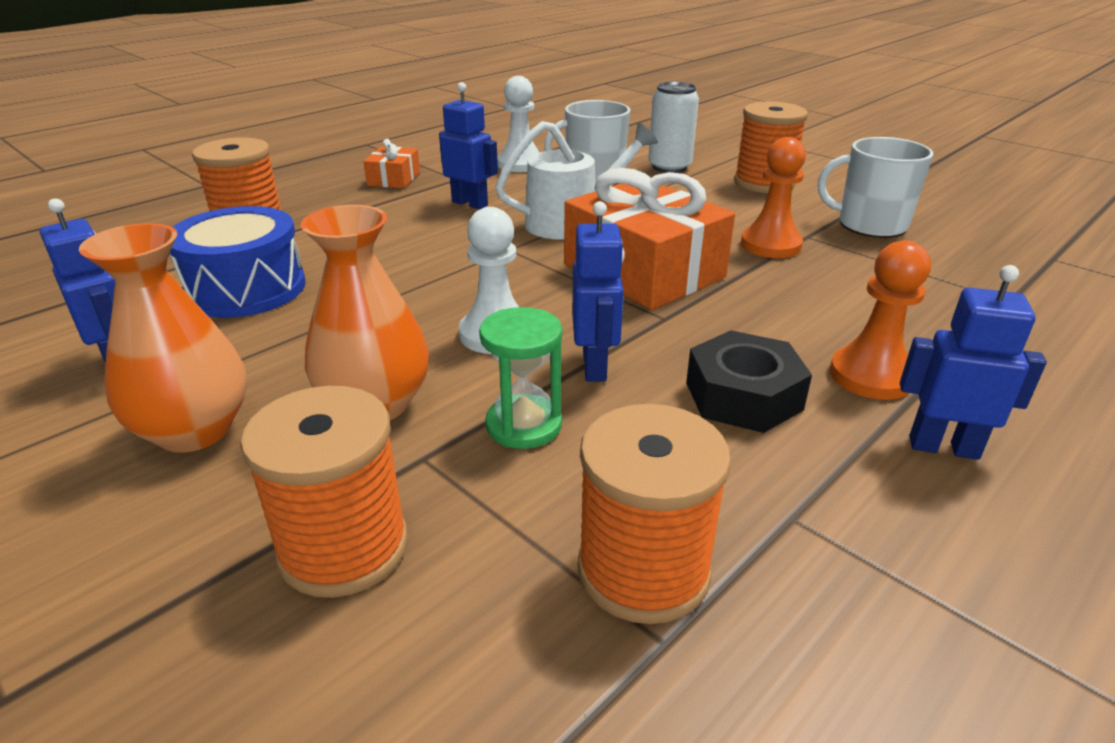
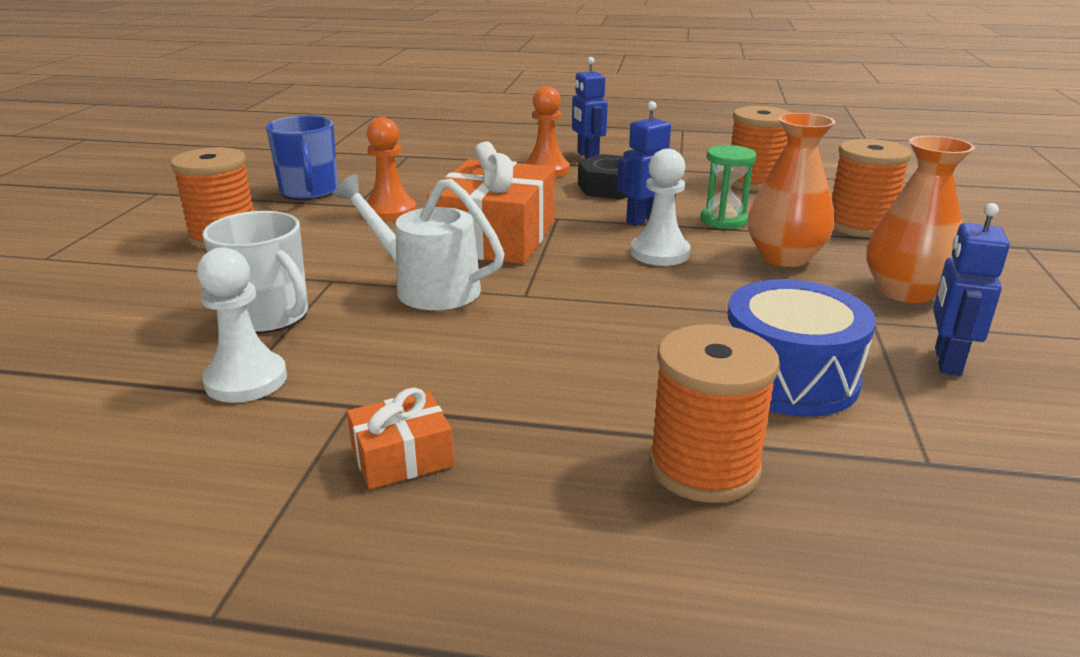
camera: 125 degrees left, 5 degrees down
(470, 203) = (435, 356): blue robot -> none
(669, 167) = (195, 286): white can -> none
(870, 225) = (309, 192): white mug -> blue mug

